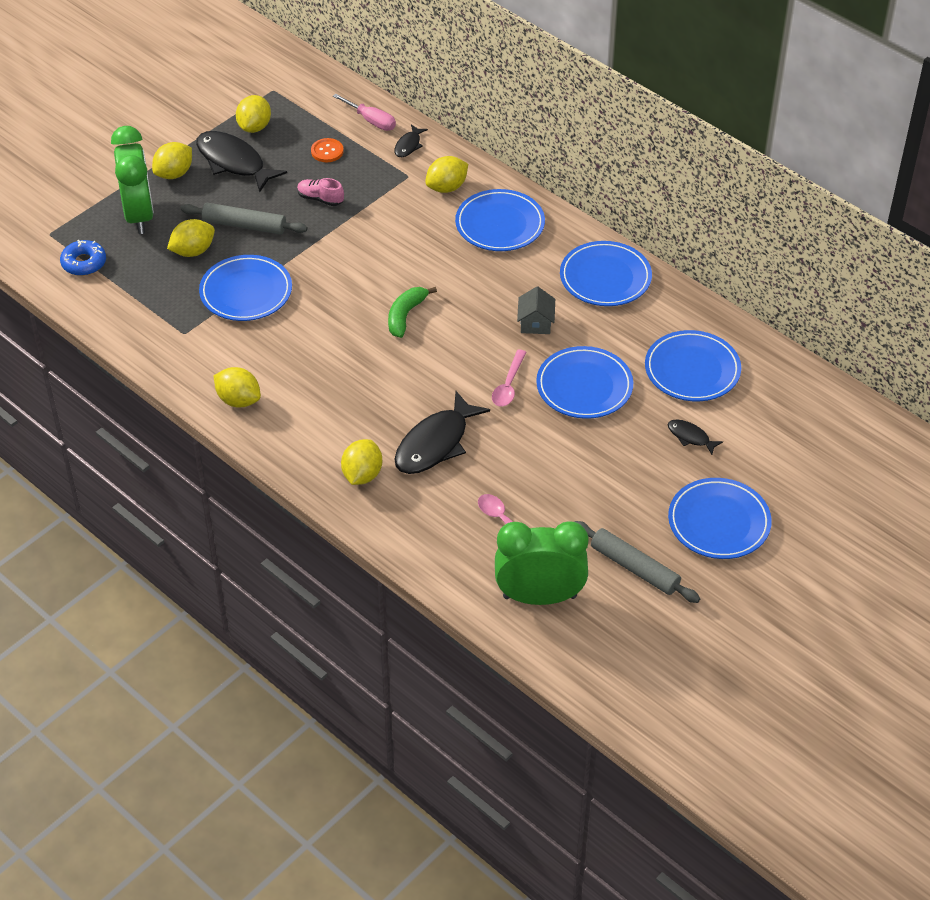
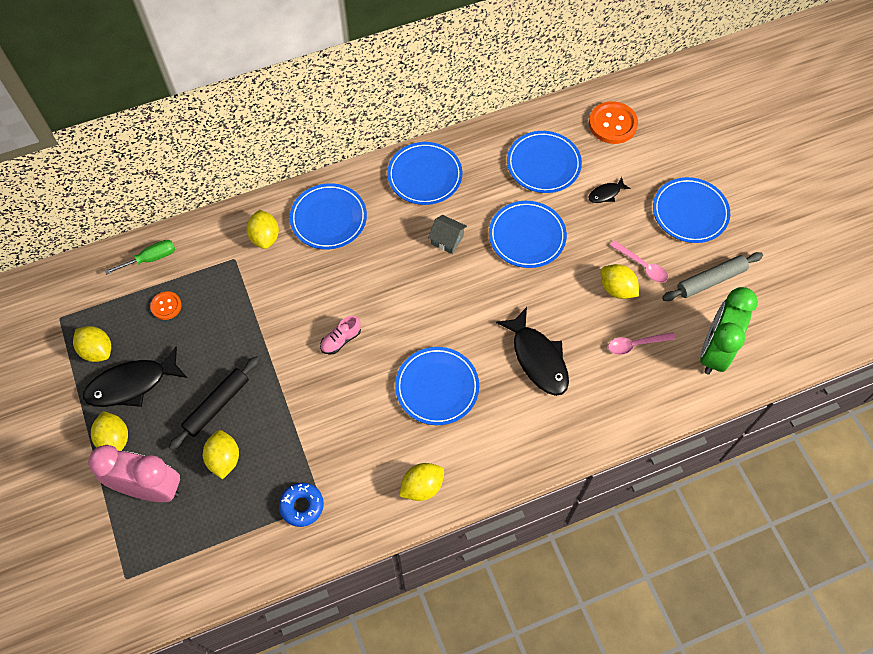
camera: 65 degrees left, 15 degrees up
(84, 263) = (184, 559): blue donut -> blue donut (302, 506)
(139, 215) = (150, 488): green clock -> pink clock
(244, 225) = (217, 405): grey rolling pin -> black rolling pin
(246, 292) = (299, 434): blue plate -> blue plate (437, 387)
(320, 199) = (221, 334): pink shoe -> pink shoe (341, 340)
(362, 475) = (546, 423): yellow lemon -> yellow lemon (616, 289)
(371, 121) = (150, 258): pink screwdriver -> green screwdriver
(405, 316) = (392, 324): green banana -> none
(408, 145) = (198, 244): black fish -> none
(508, 385) = (501, 284): pink spoon -> pink spoon (642, 266)
(797, 413) = (612, 124): none -> orange button

